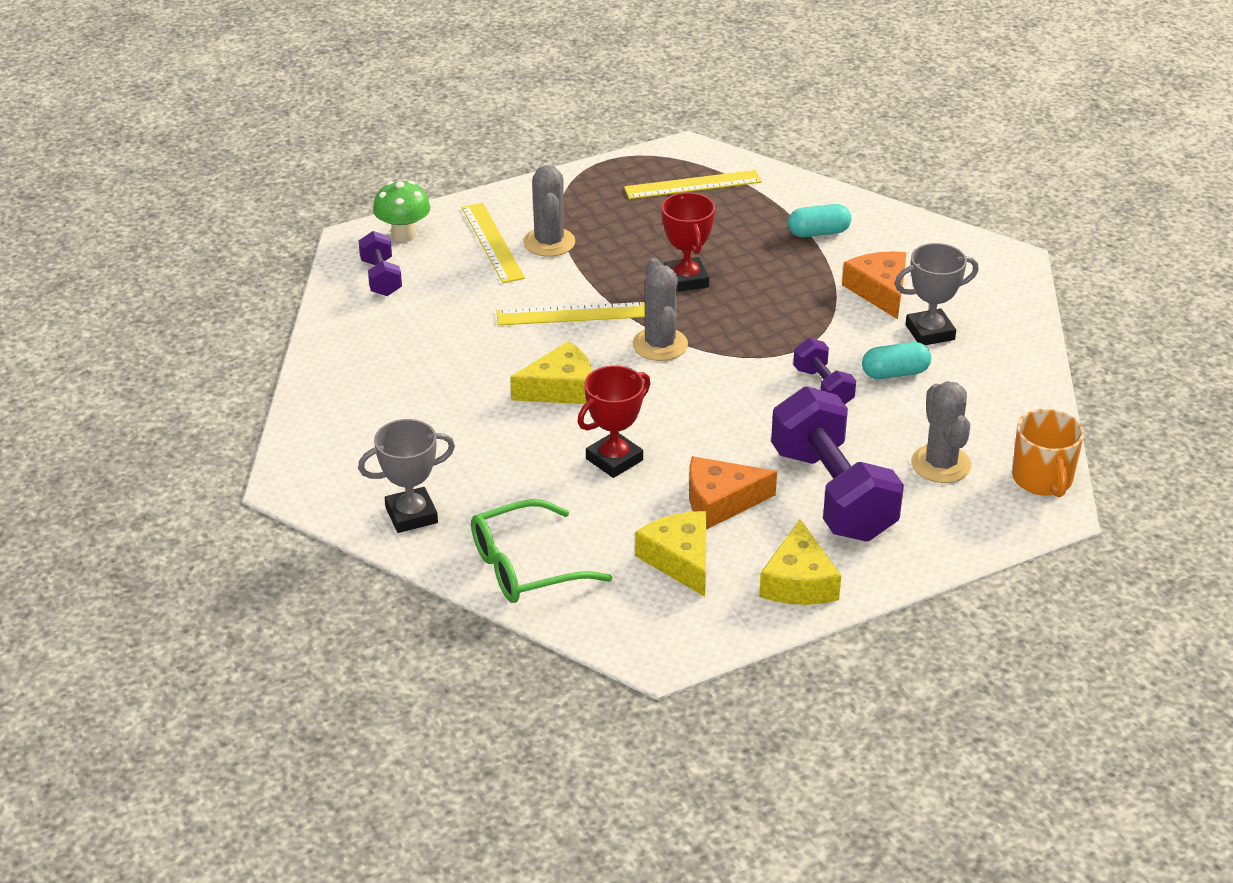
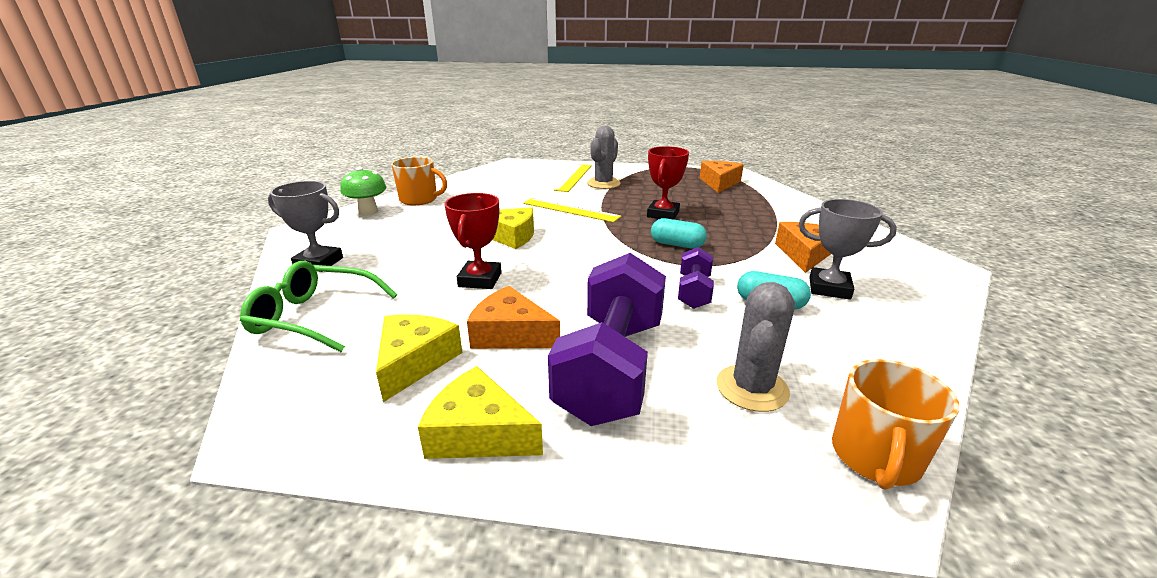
camera: 35 degrees right, 10 degrees down
(350, 372) = (419, 199): none -> orange mug
(381, 278) = (499, 175): purple dumbbell -> none
(403, 235) = (536, 166): green mushroom -> green mushroom (368, 212)
(614, 459) = (480, 280): red trophy -> red trophy turned 75 degrees counterclockwise
(660, 345) = (603, 235): grey cactus -> none
(693, 185) = (719, 183): yellow ruler -> orange cheese
(798, 582) = (478, 433): yellow cheese -> yellow cheese turned 75 degrees clockwise
(818, 233) = (783, 217): turquoise capsule -> turquoise capsule (677, 245)

